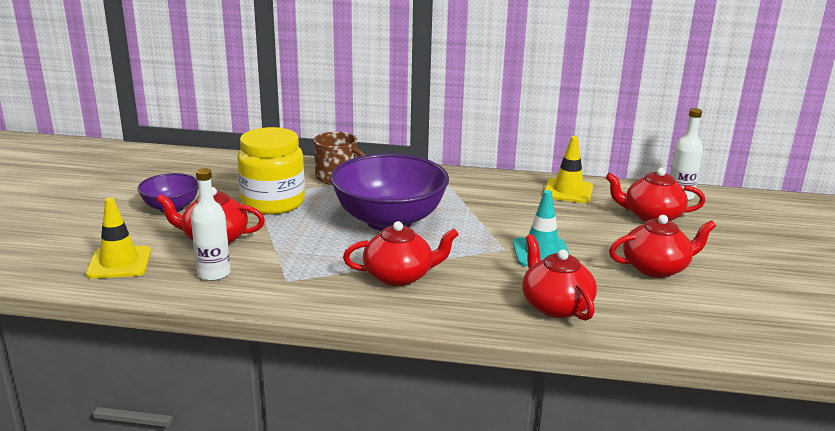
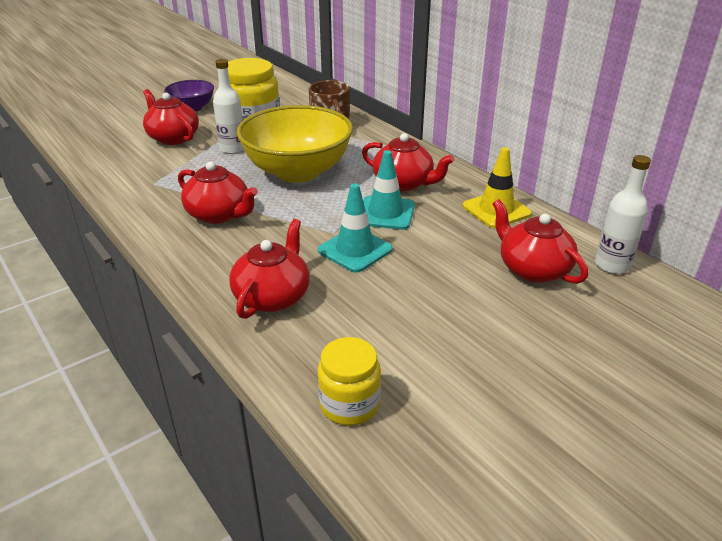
camera: 45 degrees right, 10 degrees up
(119, 263) = (101, 132): yellow traffic cone -> none
(214, 273) = (128, 160): white bottle -> white bottle (232, 149)
(389, 221) = (297, 171): purple bowl -> yellow bowl
(510, 222) = (385, 213): none -> turquoise traffic cone
(656, 268) = (428, 316): red teapot -> red teapot (404, 183)
(715, 333) = (349, 404): none -> yellow jar

